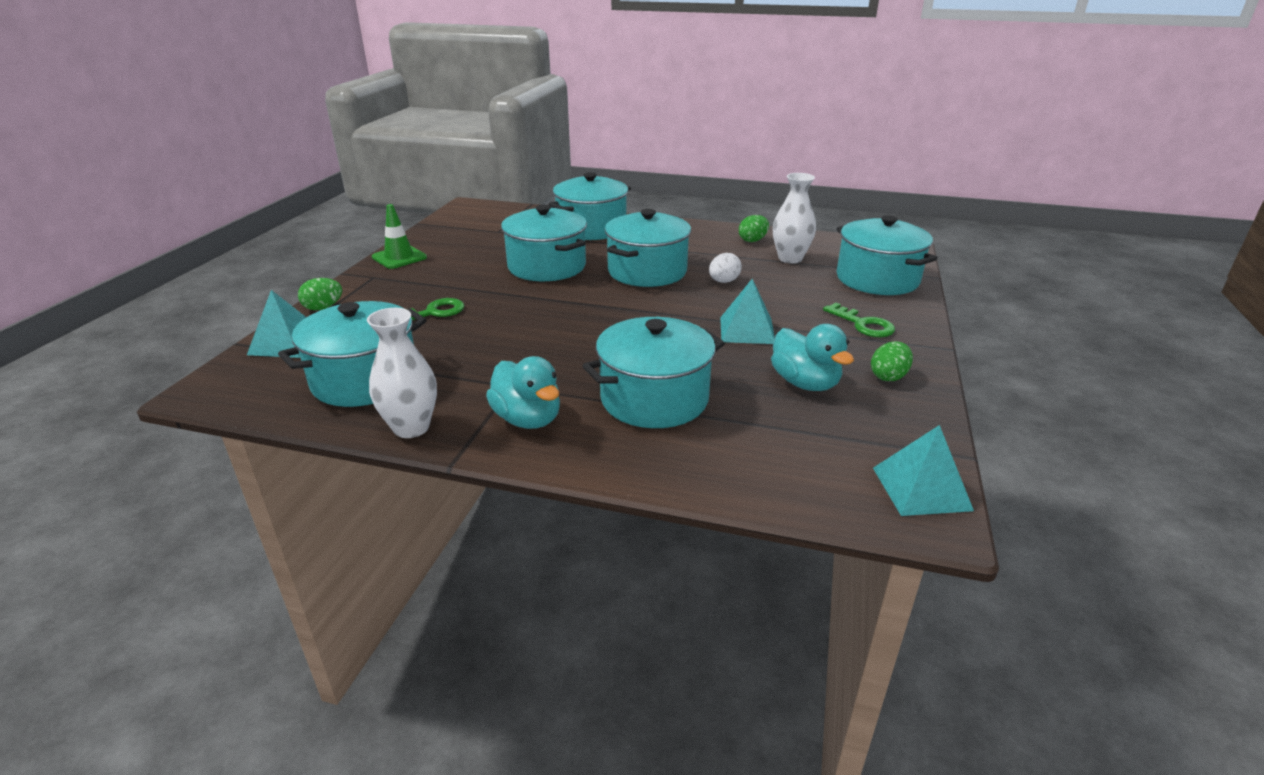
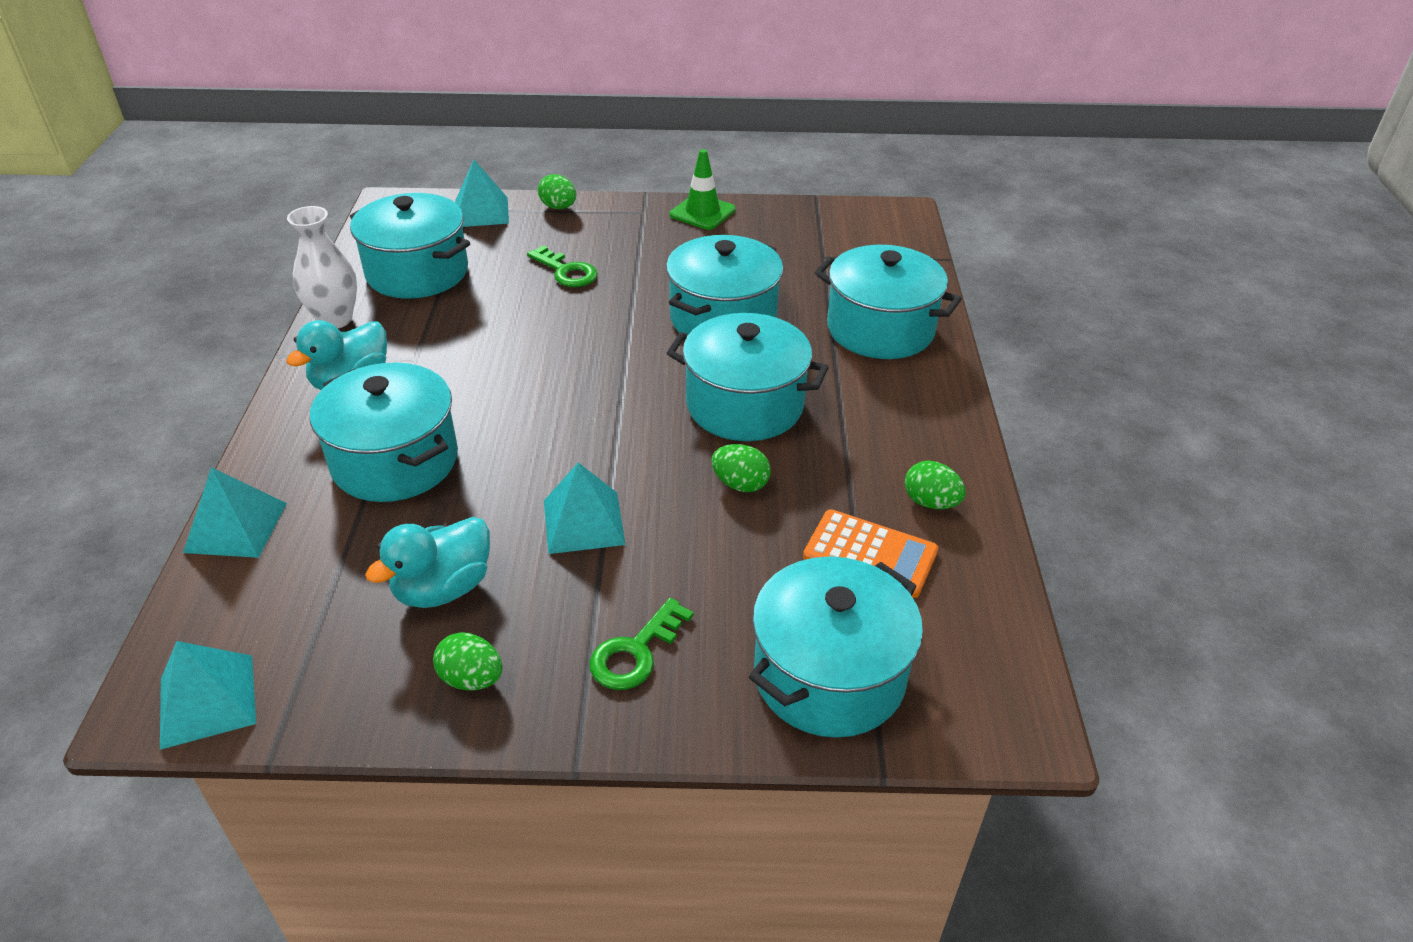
camera: 75 degrees right, 10 degrees up
(718, 482) = (235, 527): none -> turquoise pyramid
(723, 281) = (740, 484): white egg -> green egg
(790, 259) = (870, 554): white vase -> orange calculator

